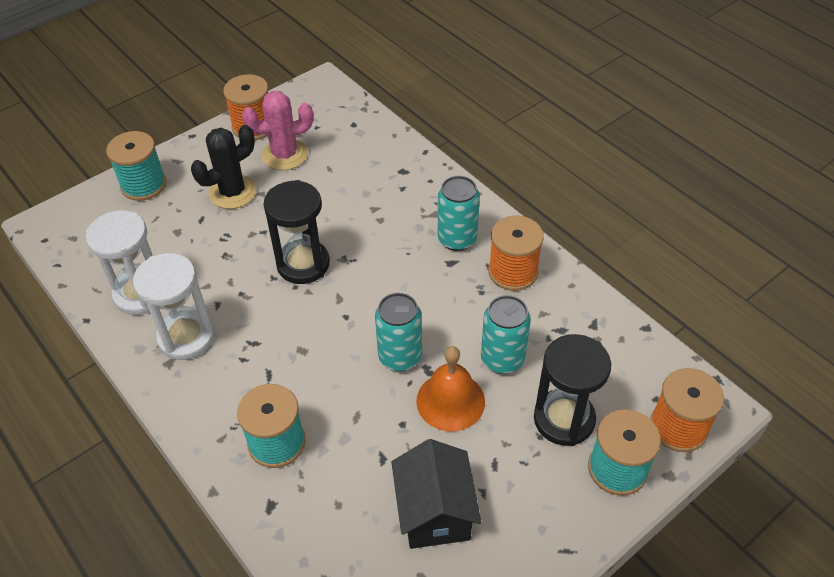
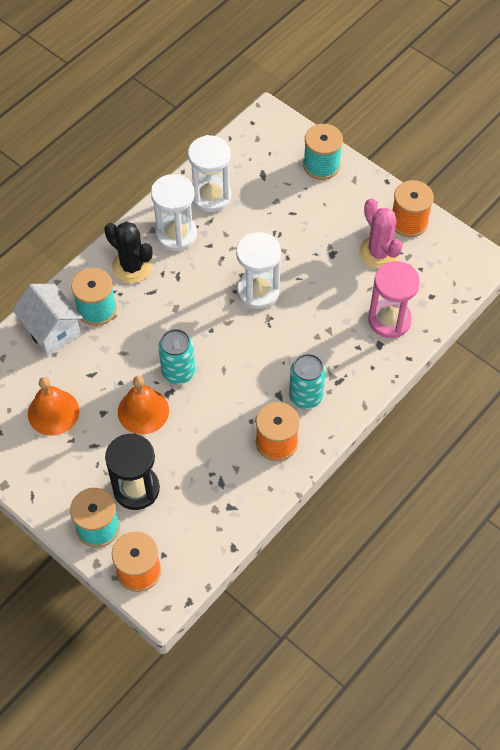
camera: 80 degrees right, 10 degrees up
(232, 192) = (326, 226): black cactus -> black cactus (132, 266)
(296, 505) = (52, 330): none -> white house
(303, 264) = (258, 291): black hourglass -> white hourglass
(374, 159) = (389, 320): none -> pink hourglass
(435, 512) = (53, 412): black house -> orange bell
(502, 359) = (186, 442): turquoise can -> none

